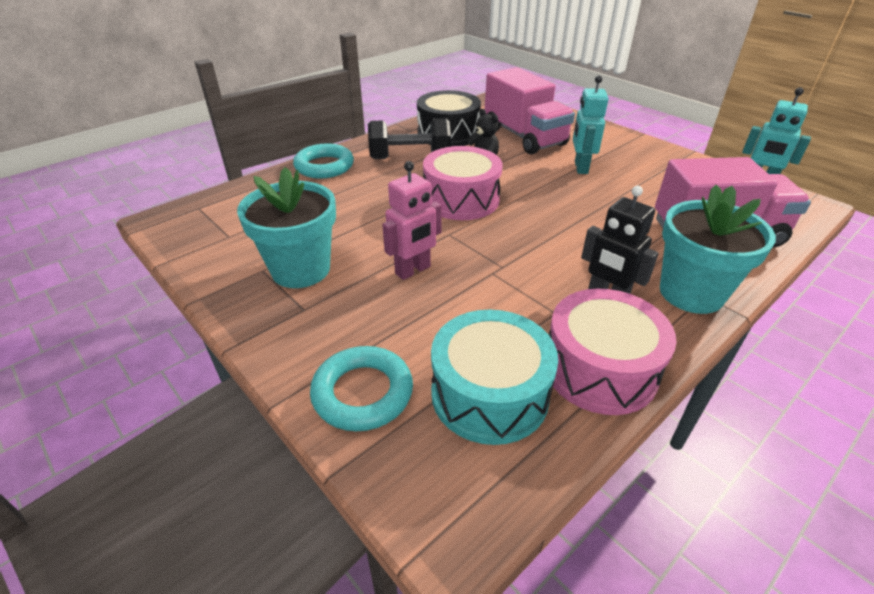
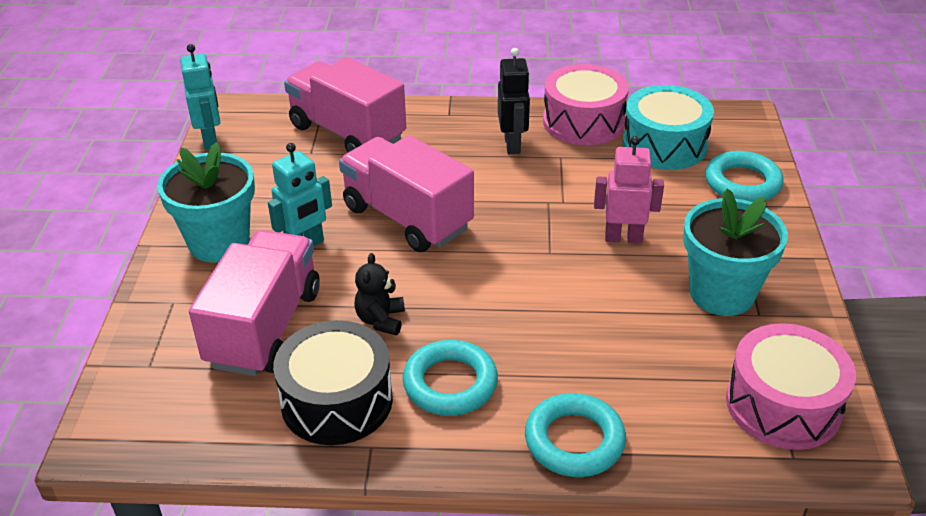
camera: 135 degrees left, 0 degrees up
(410, 158) = (450, 383): black dumbbell -> turquoise ring
(461, 199) = (485, 281): pink drum -> pink drum (783, 405)
(563, 206) = (407, 218): none -> pink truck
(691, 293) = (454, 119): turquoise flower pot -> turquoise flower pot (219, 243)

